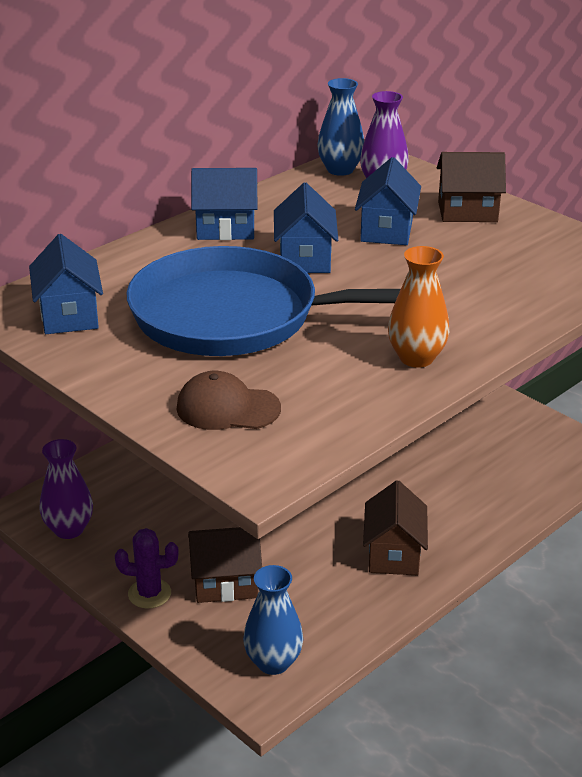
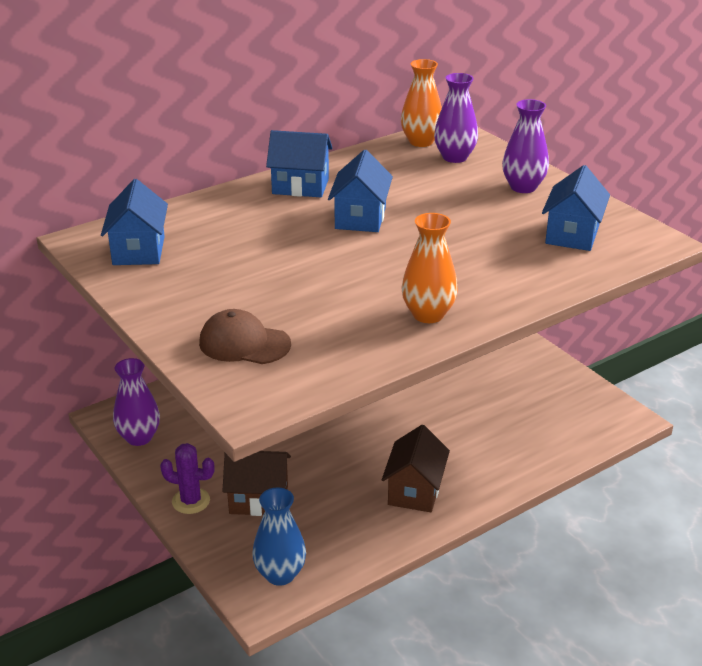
camera: 10 degrees right, 0 degrees up
(234, 316) = (280, 263): blue pan -> none
(340, 170) = (421, 142): blue vase -> orange vase
(386, 230) = (443, 198): blue house -> blue house (572, 235)
(467, 212) = (523, 187): brown house -> purple vase

